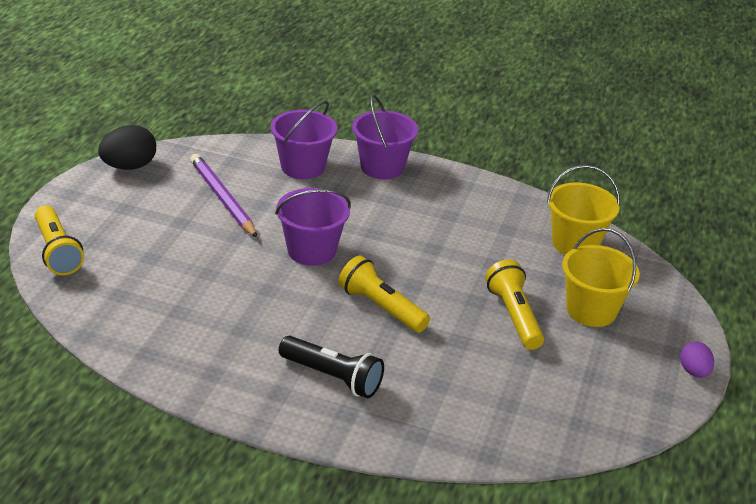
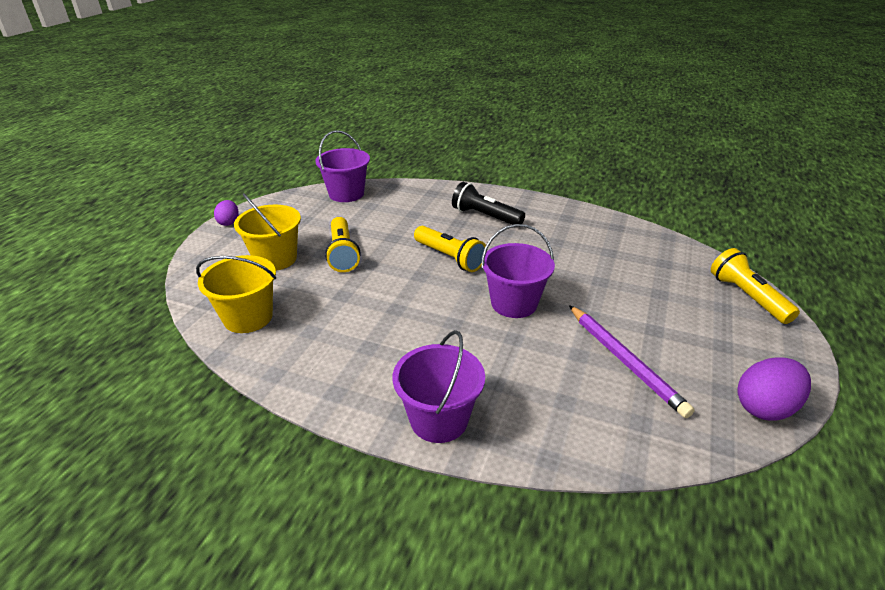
camera: 175 degrees left, 0 degrees up
(129, 166) = (764, 407): black egg -> purple egg
(303, 167) = (544, 415): purple bucket -> purple bucket (346, 194)

